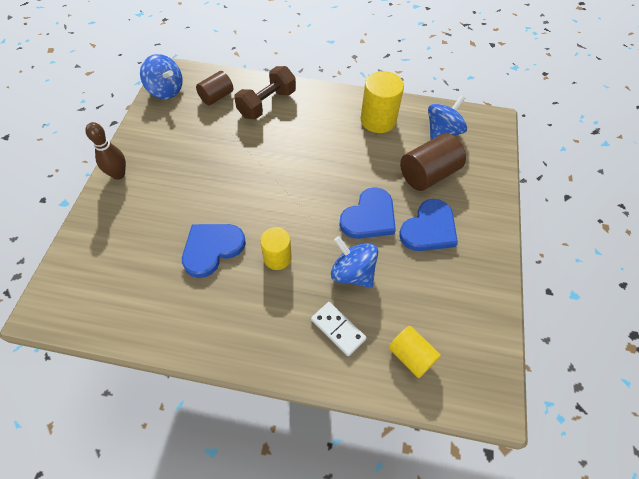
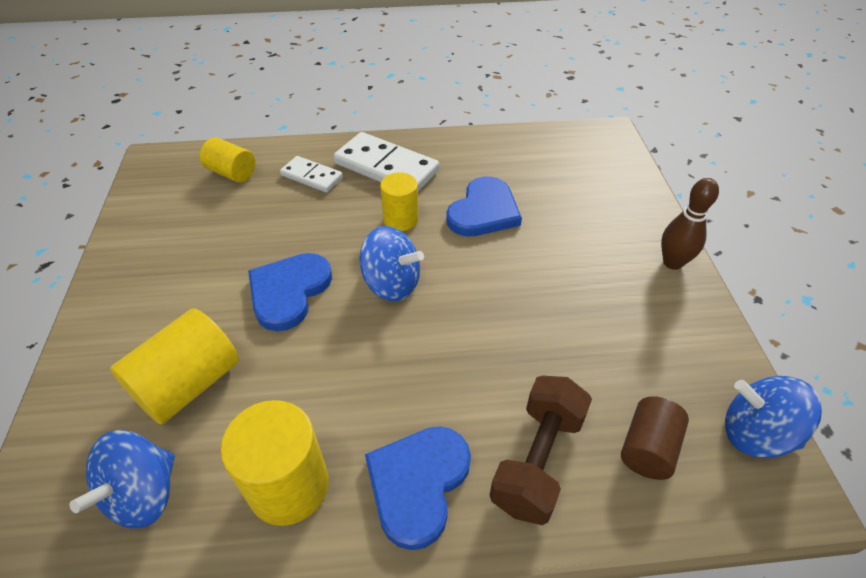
camera: 165 degrees right, 10 degrees down
(269, 322) = (386, 167): none -> white domino
(352, 273) = (303, 224): blue spinning top -> blue spinning top (391, 284)
(428, 174) = (188, 384): brown cylinder -> yellow cylinder
(429, 229) = (198, 296): blue heart -> blue heart (418, 483)

